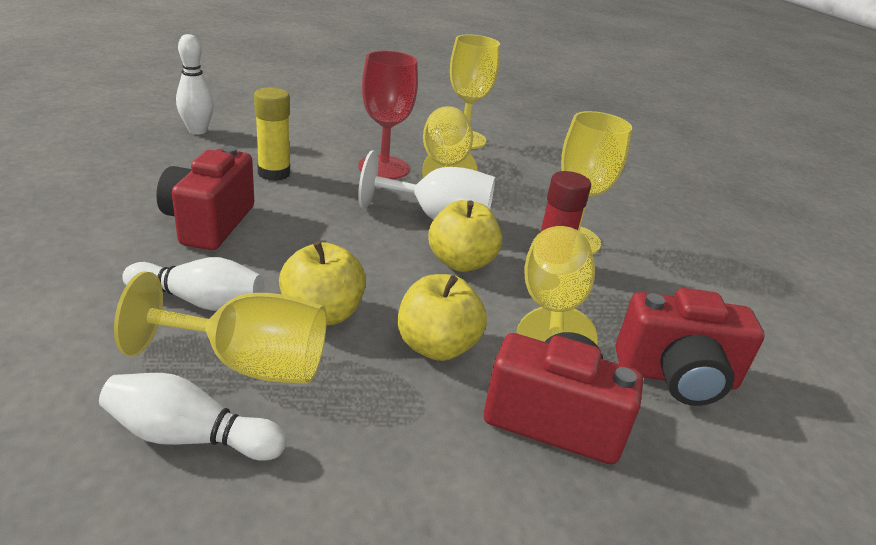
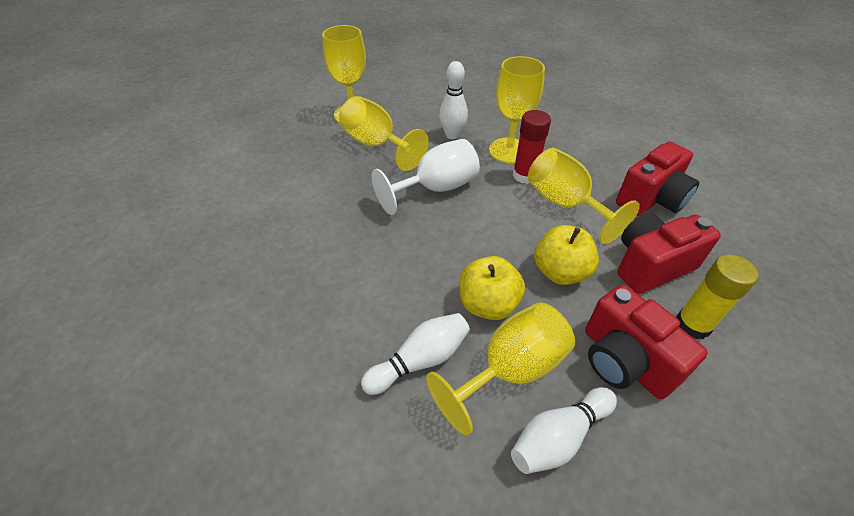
camera: 40 degrees left, 15 degrees up
(197, 131) = (172, 237): white bowling pin -> white bowling pin (452, 135)
(209, 223) = (324, 304): red camera -> red camera (624, 361)
(274, 173) = (292, 231): yellow glue stick -> yellow glue stick (692, 325)
(383, 168) = (347, 173): red goblet -> none
(461, 262) = (490, 209): yellow apple -> none

